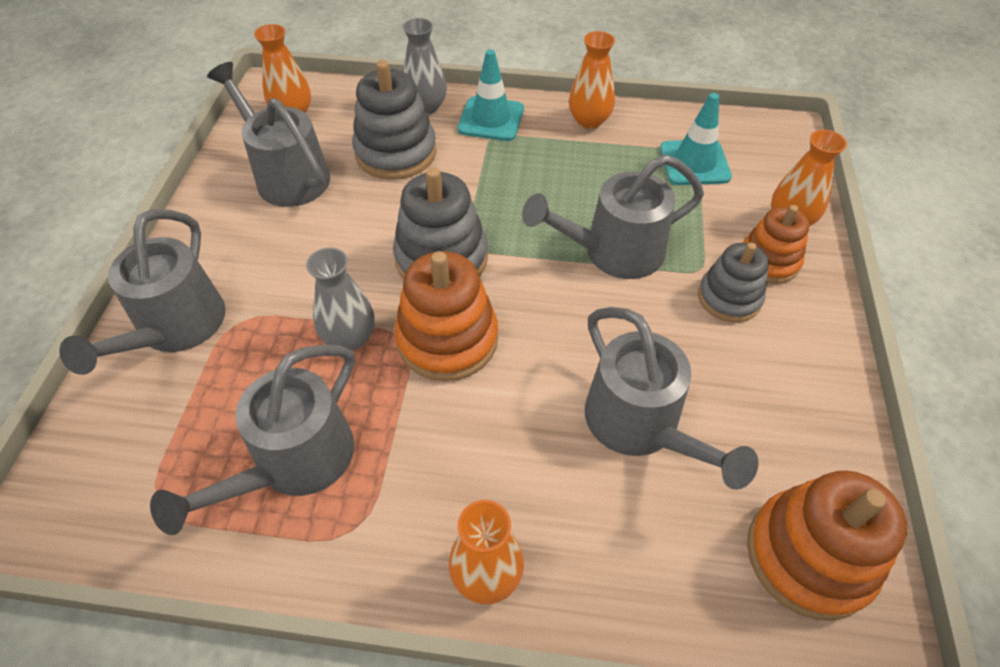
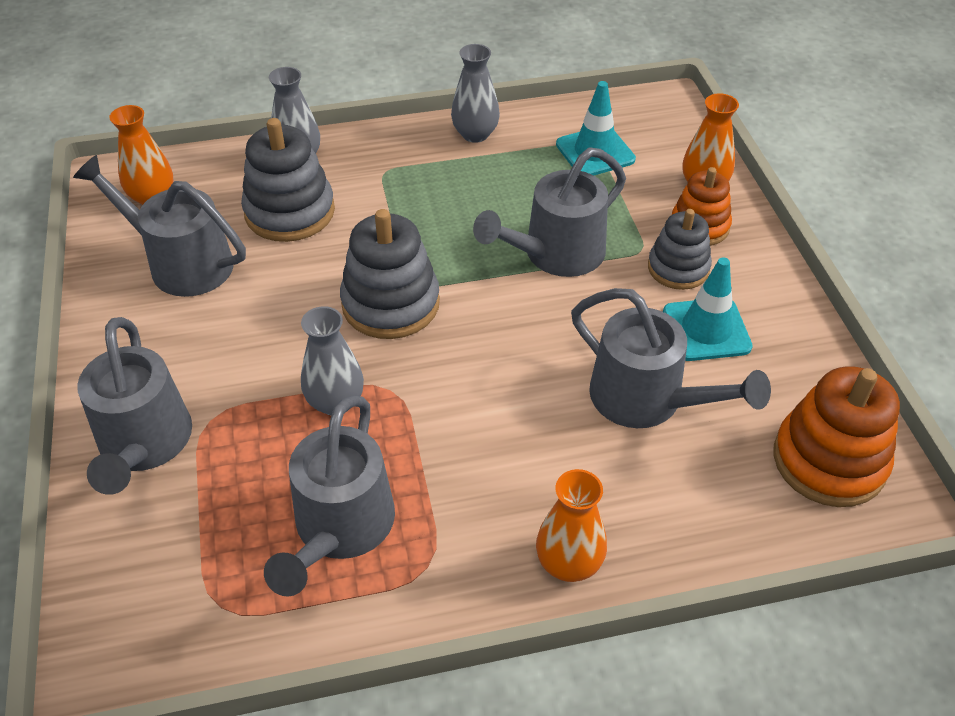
camera: 20 degrees left, 5 degrees down
(447, 339) = (434, 376): orange stacking toy -> none
(491, 119) = (374, 155): turquoise traffic cone -> turquoise traffic cone (706, 330)
(589, 121) = (475, 134): orange vase -> grey vase

